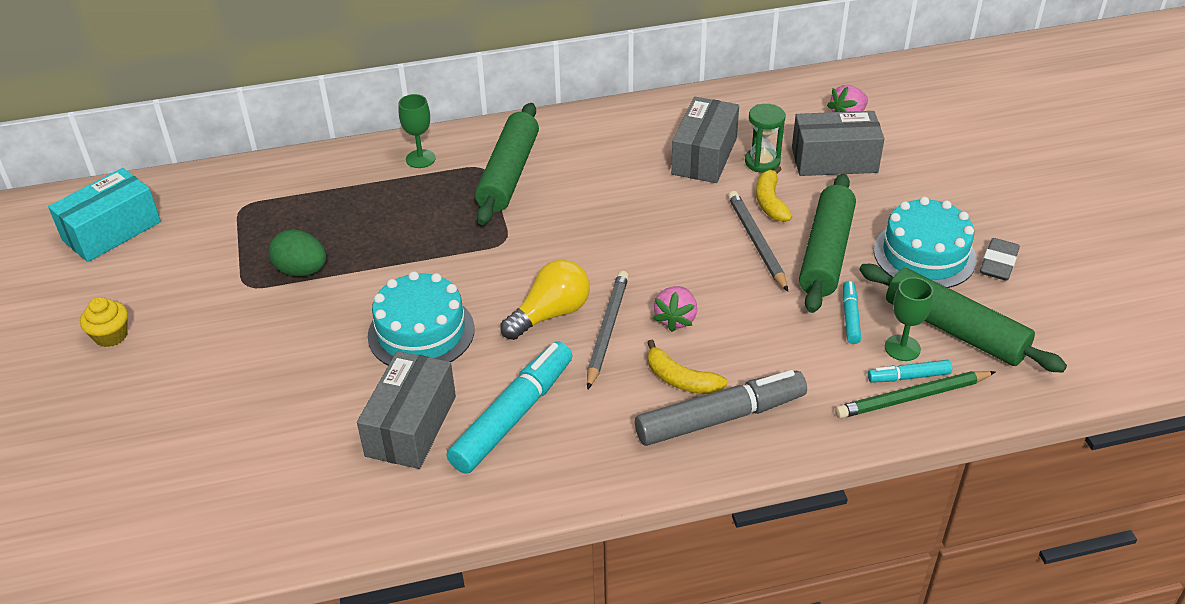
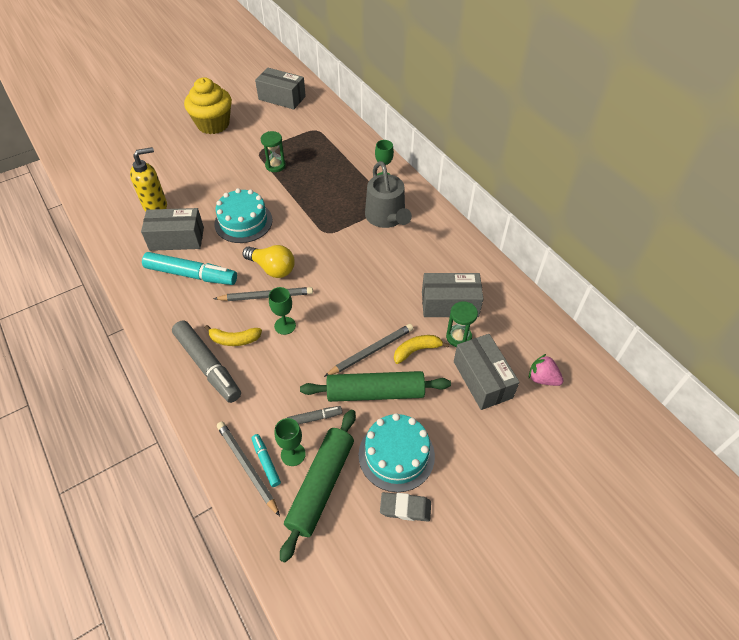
camera: 70 degrees right, 10 degrees up
(111, 231) = (282, 98): turquoise box -> grey box
(111, 336) = (213, 124): yellow cupcake -> yellow cupcake, size x2.12
(300, 448) = (156, 206): none -> yellow soap dispenser
(301, 271) = (275, 165): green egg -> green hourglass
(508, 174) = (387, 217): green rolling pin -> grey watering can
(676, 319) = (285, 325): pink strawberry -> green goblet
(680, 380) = (234, 340): yellow banana -> yellow banana turned 105 degrees counterclockwise
(850, 317) = (314, 418): turquoise marker -> grey marker
(912, 397) = (247, 467): green pencil -> grey pencil

